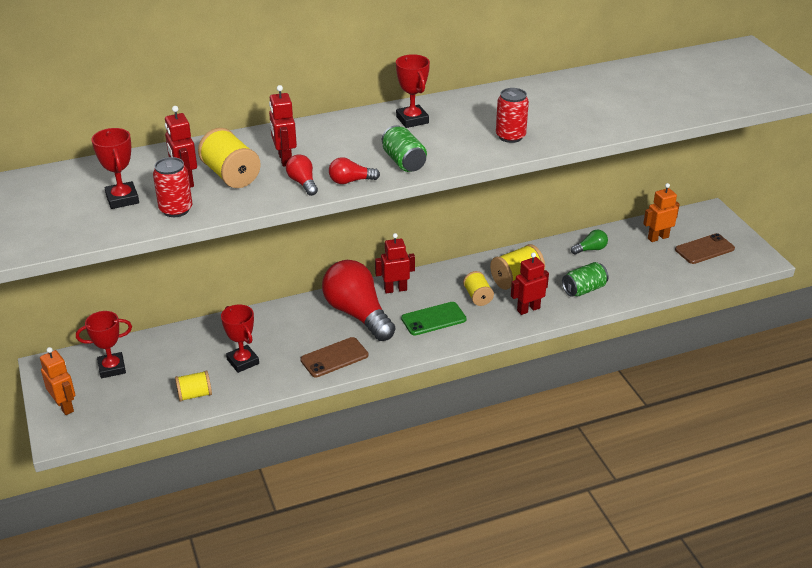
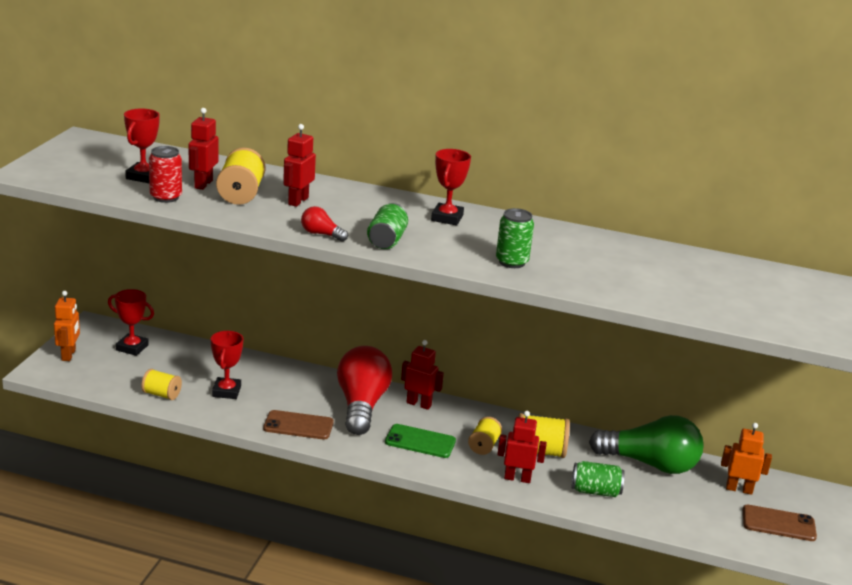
camera: 35 degrees right, 10 degrees down
(303, 183) = (283, 220): red light bulb -> none
(510, 136) = (512, 262): red can -> green can
(590, 249) = (650, 464): green light bulb -> green light bulb, size x2.33

